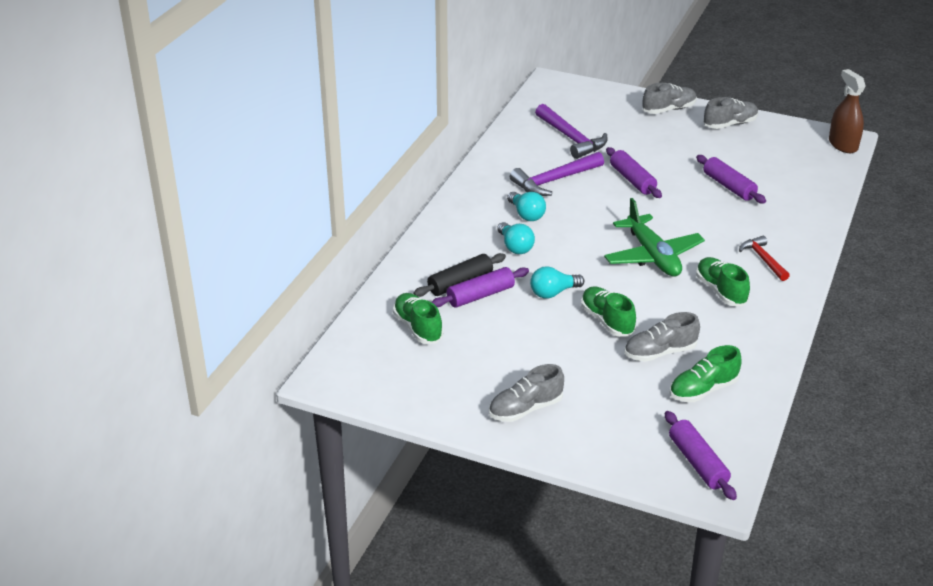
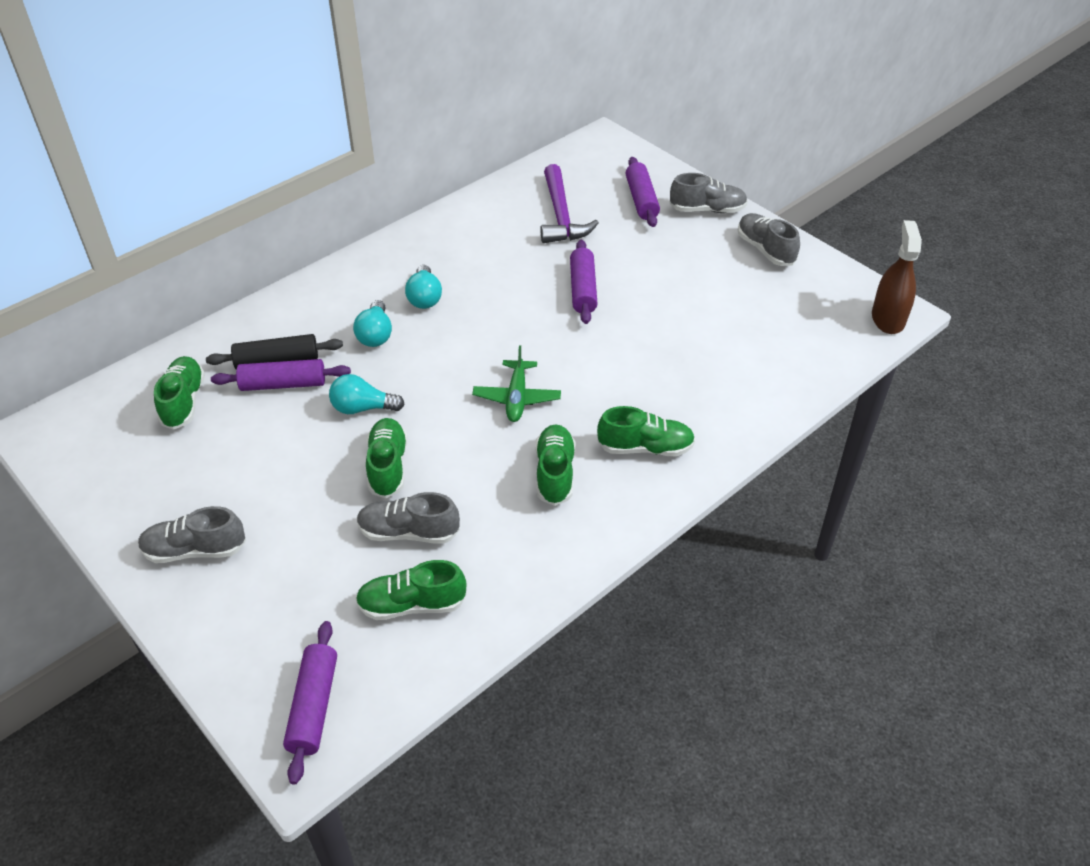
camera: 25 degrees right, 10 degrees up
(554, 180) = (494, 264): purple hammer -> none
(652, 256) = (517, 398): green plane -> green plane, size x0.64
(729, 186) = (690, 333): purple rolling pin -> purple rolling pin (641, 200)
(730, 124) = (765, 249): grey shoe -> grey shoe turned 120 degrees counterclockwise
(763, 259) = (645, 448): red hammer -> green shoe

